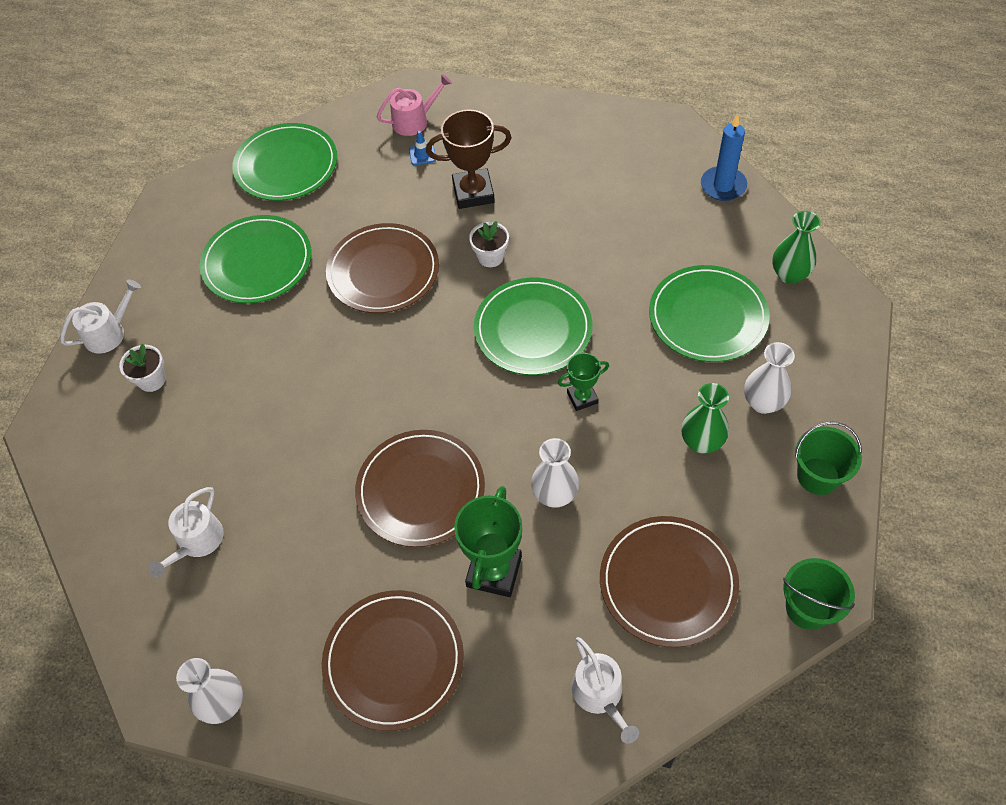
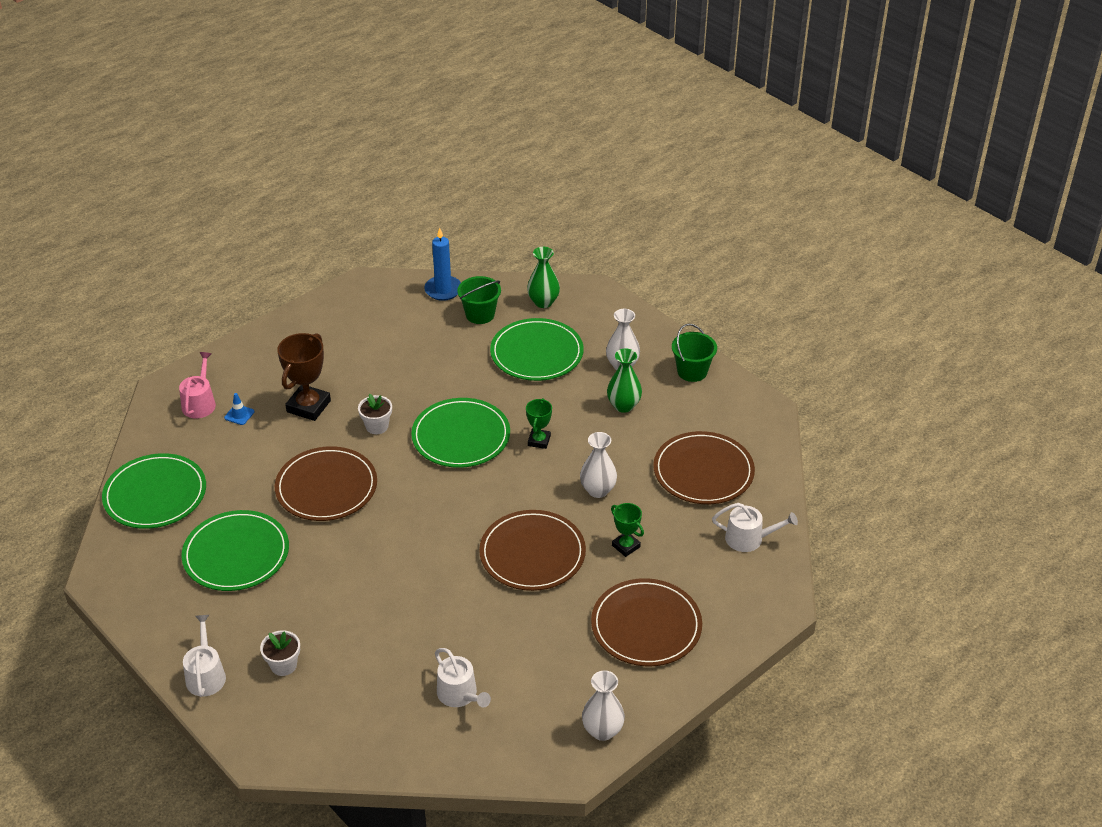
camera: 60 degrees left, 15 degrees down
(494, 571) = (626, 546): green trophy -> green trophy, size x0.57
(808, 608) = (769, 423): green bucket -> green bucket (480, 314)

